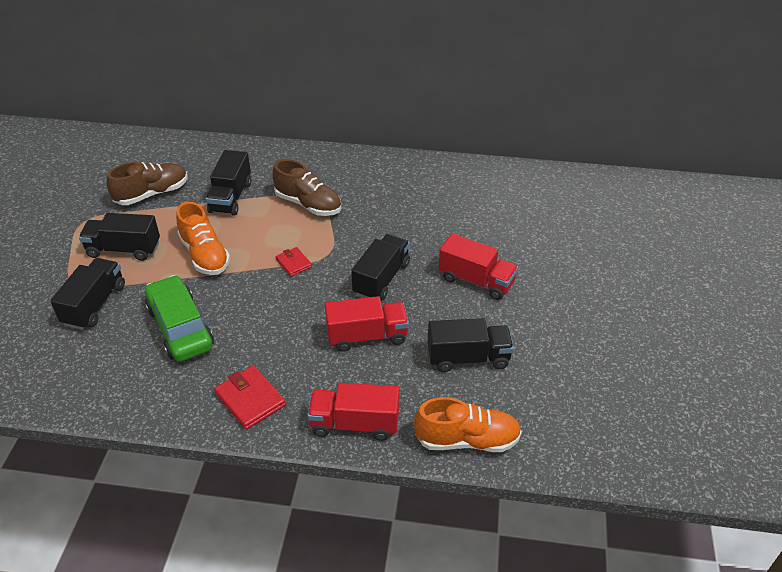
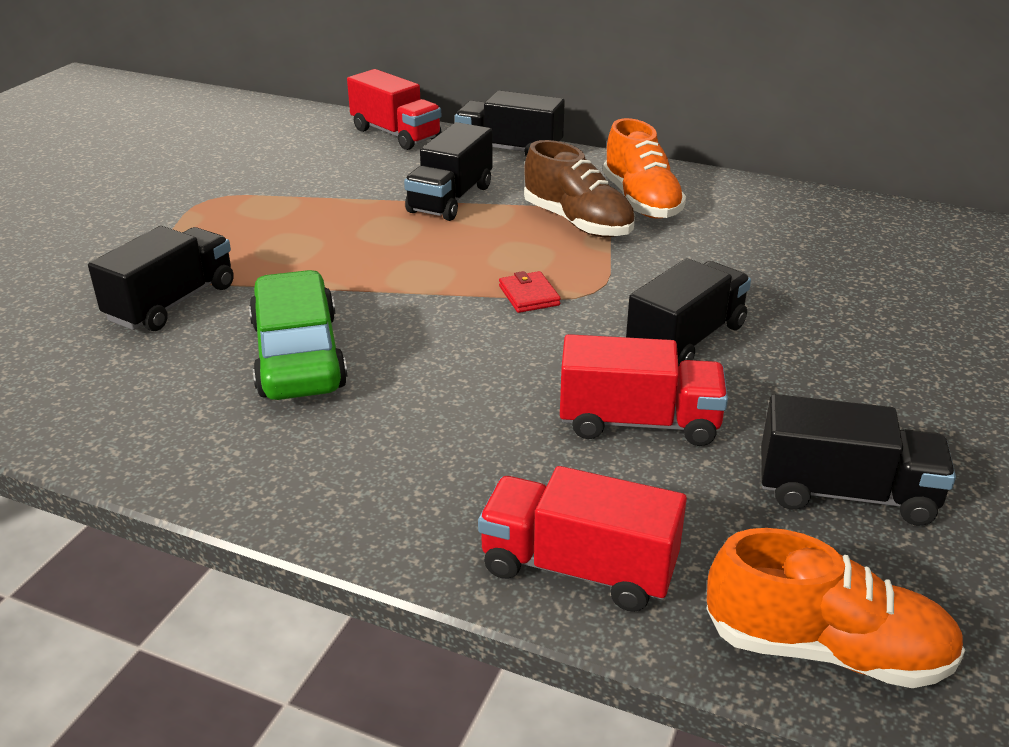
camera: 15 degrees right, 10 degrees down
(124, 249) = (253, 240): black truck -> black truck (509, 150)
(152, 194) = (328, 180): brown shoe -> none
(205, 255) = (380, 264): orange shoe -> orange shoe (641, 201)
(250, 400) = (380, 487): red wallet -> none
(476, 280) = (875, 369): red truck -> red truck (396, 134)

